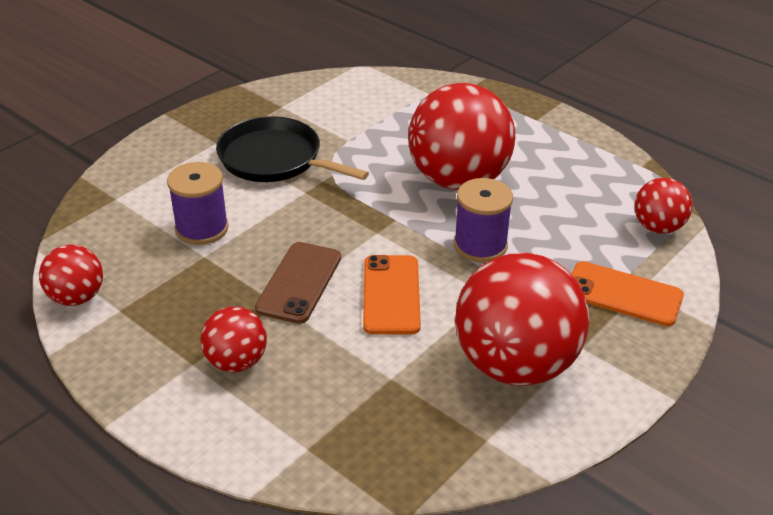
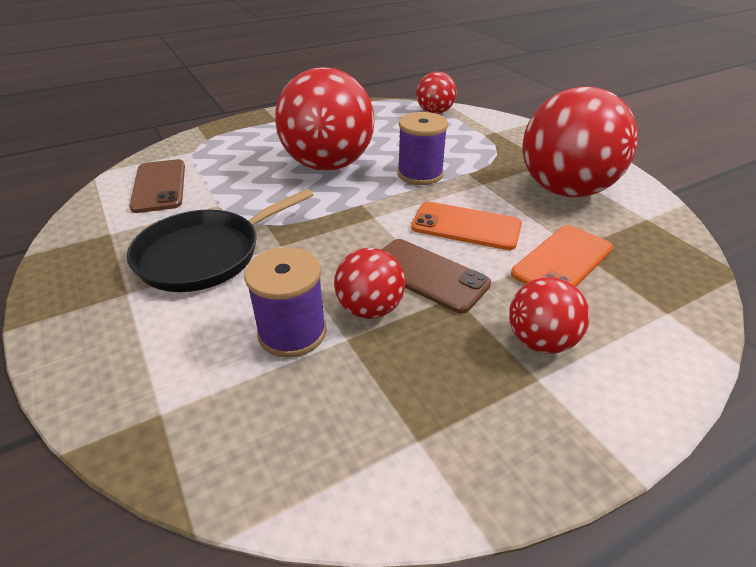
camera: 70 degrees left, 0 degrees up
(77, 297) = (371, 492): red ball -> red ball (370, 309)
(359, 101) = (159, 186): none -> brown phone
(623, 294) = (499, 137): orange phone -> orange phone (562, 261)

